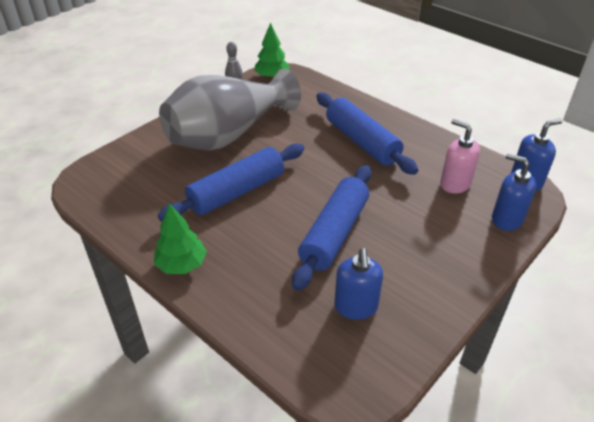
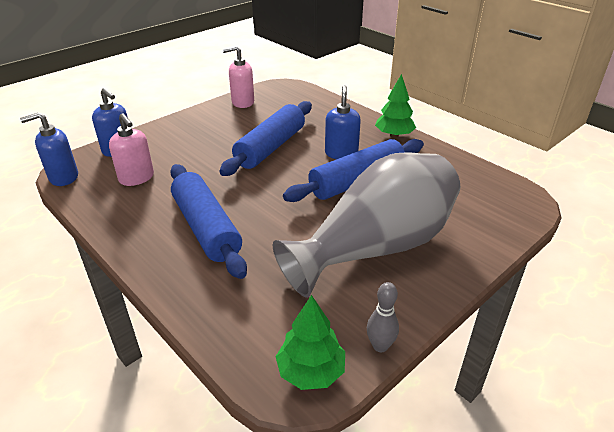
camera: 175 degrees left, 5 degrees down
(356, 307) = (269, 111): blue soap dispenser -> blue soap dispenser (341, 153)
(405, 329) = (242, 102): none -> pink soap dispenser

